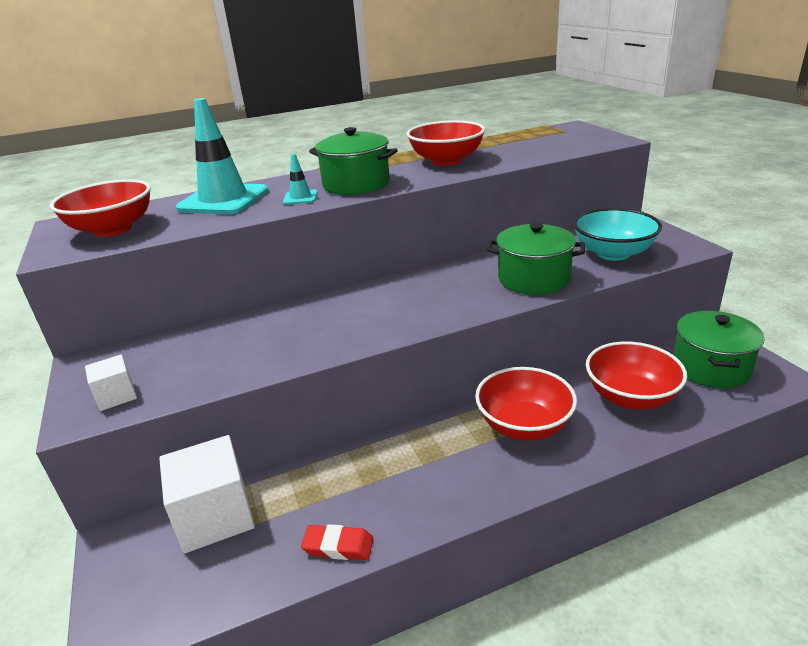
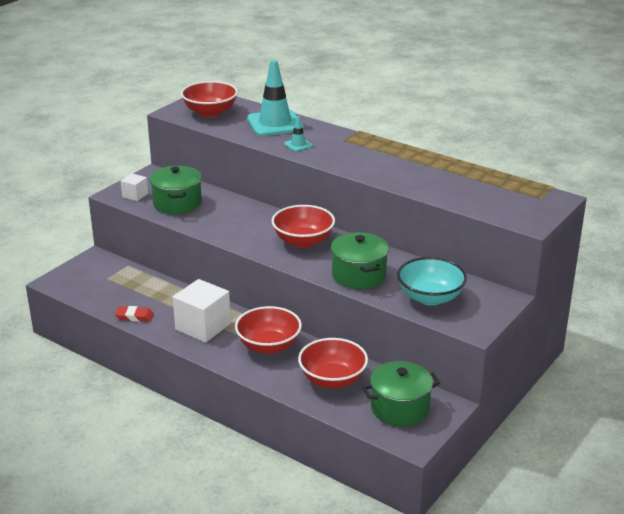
camera: 55 degrees right, 0 degrees up
(215, 516) = (127, 276): white cube -> white cube (203, 326)
(338, 546) = (134, 316): red eraser -> red eraser turned 60 degrees counterclockwise
(356, 184) = (336, 154): green pot -> green pot (177, 203)
(446, 160) = (413, 170): red bowl -> red bowl (303, 241)

